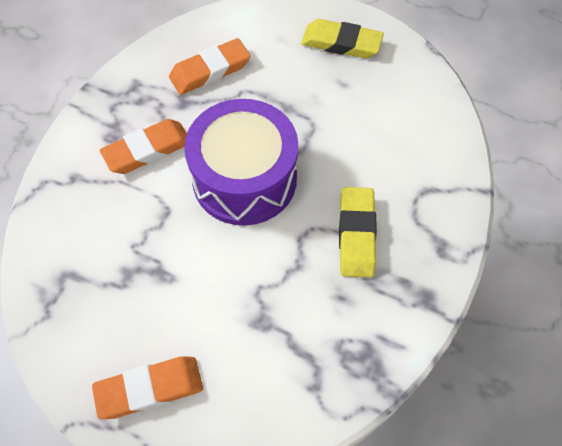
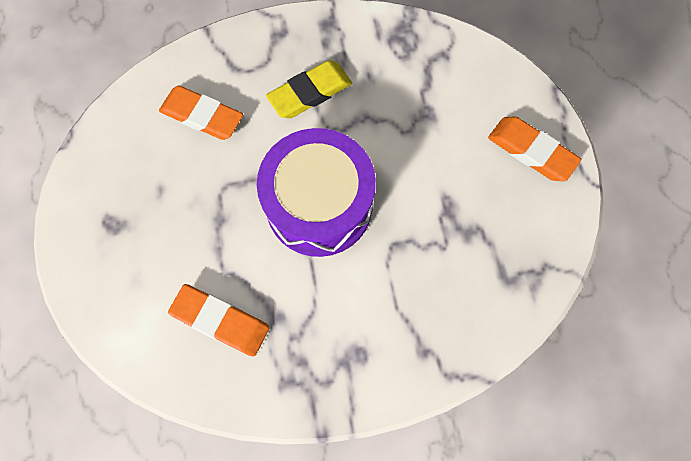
camera: 125 degrees left, 10 degrees up
(147, 150) = (349, 308): orange eraser -> orange eraser (202, 116)
(341, 43) = (108, 221): yellow eraser -> none

